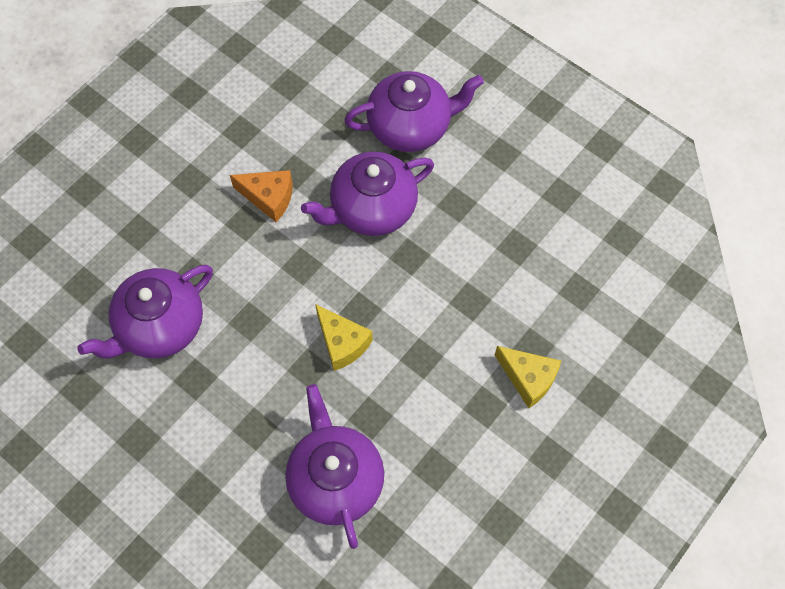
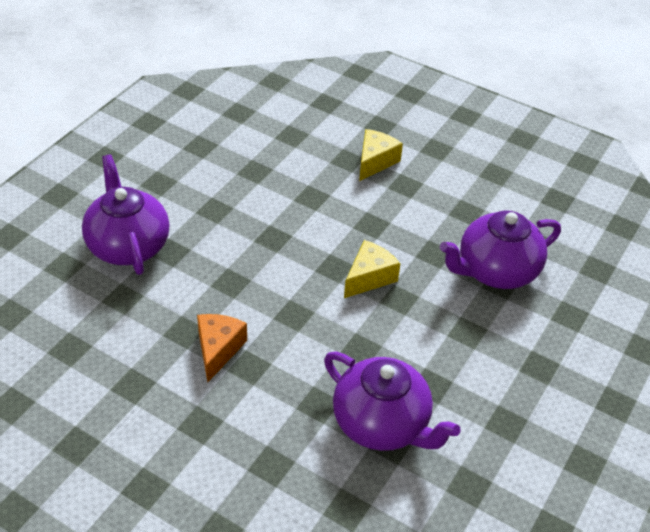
camera: 100 degrees left, 20 degrees down
(372, 209) = (225, 267): purple teapot -> none

